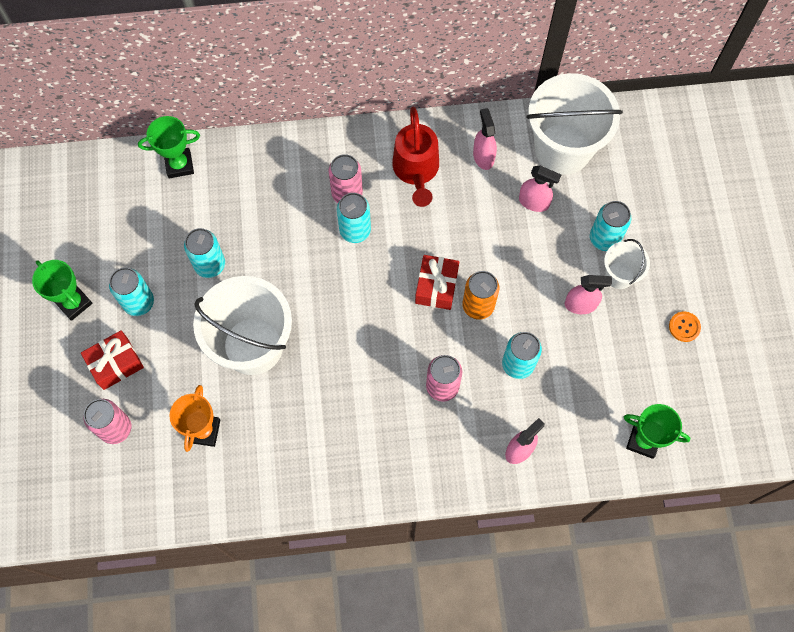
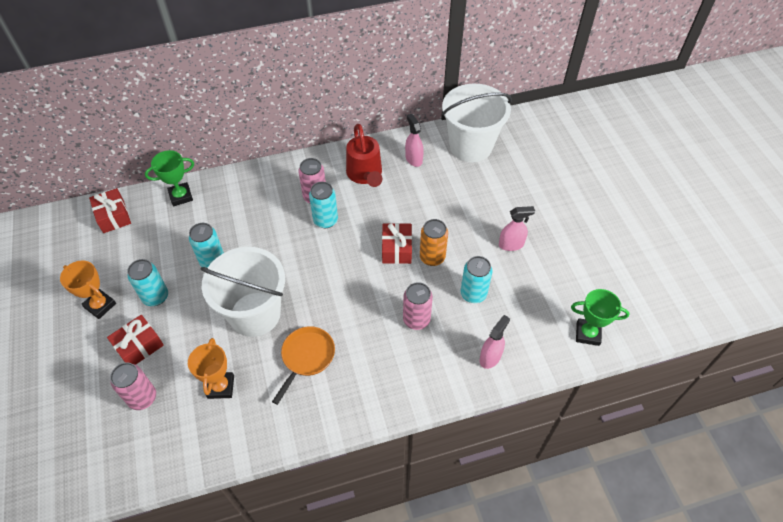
camera: 10 degrees left, 15 degrees down
(74, 303) = (100, 305): green trophy -> orange trophy
(95, 181) = (113, 216): none -> red gift
(305, 412) = (306, 357): none -> orange pan
(534, 202) = (458, 182): pink spray bottle -> none
(604, 238) = (517, 198): turquoise can -> none
(619, 275) = (535, 220): white bucket -> none
(684, 327) = (594, 248): orange button -> none

